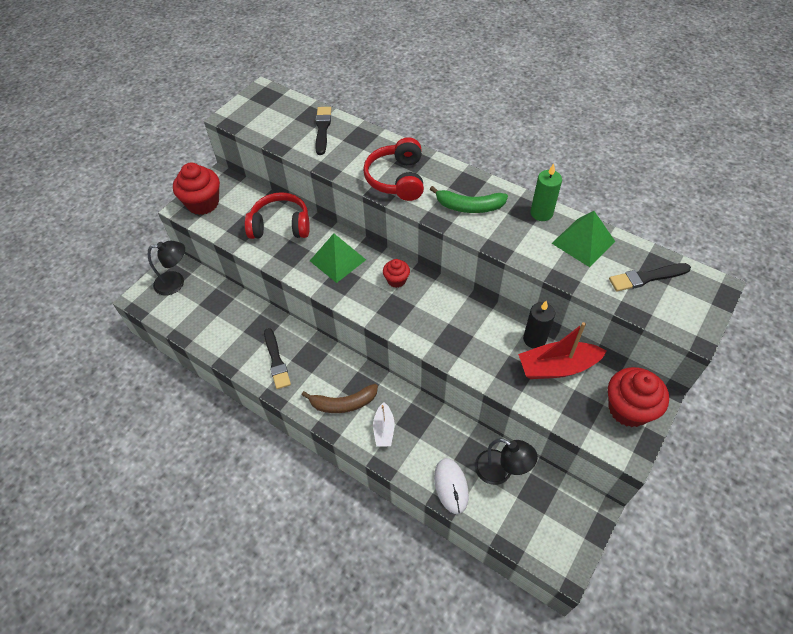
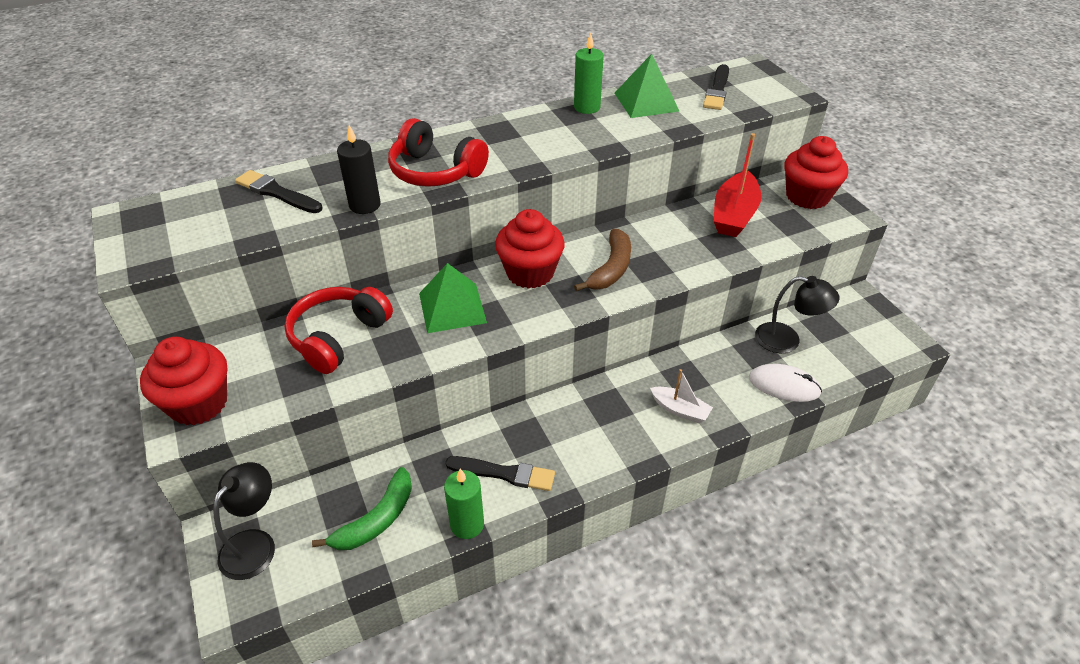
camera: 60 degrees left, 10 degrees down
(233, 362) = (467, 524): none -> green candle
(343, 403) = (619, 431): brown banana -> brown banana (611, 268)
(396, 280) = (530, 273): red cupcake -> red cupcake, size x1.85
(469, 206) = (532, 142): green banana -> green banana (376, 519)
(500, 471) = (787, 340): black lamp -> black lamp turned 45 degrees clockwise
(534, 339) = (690, 214): black candle -> black candle (365, 205)

